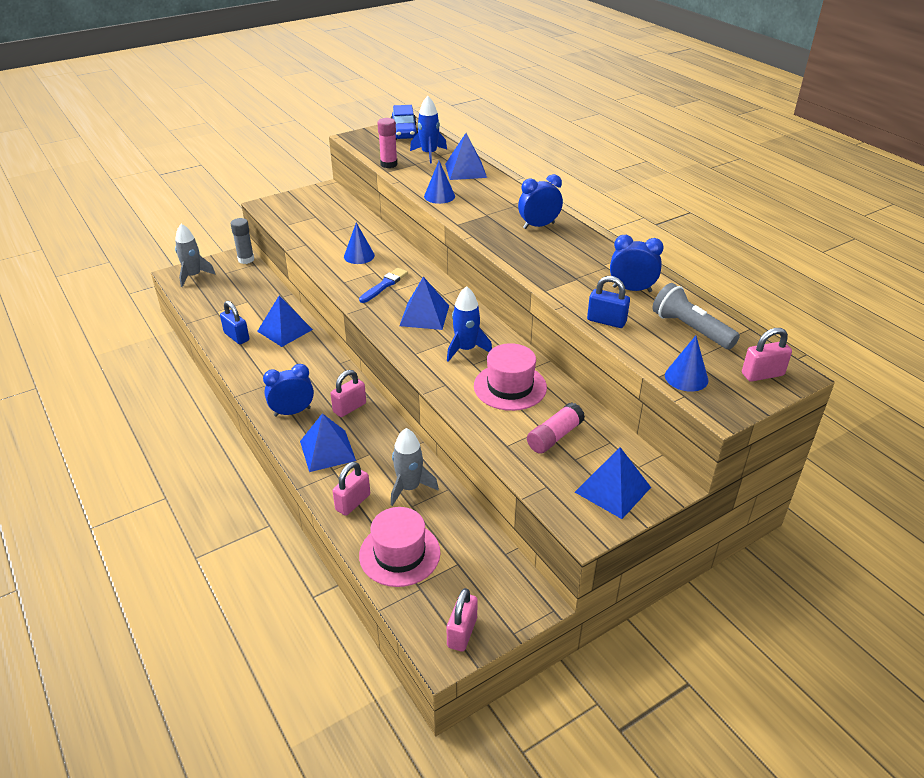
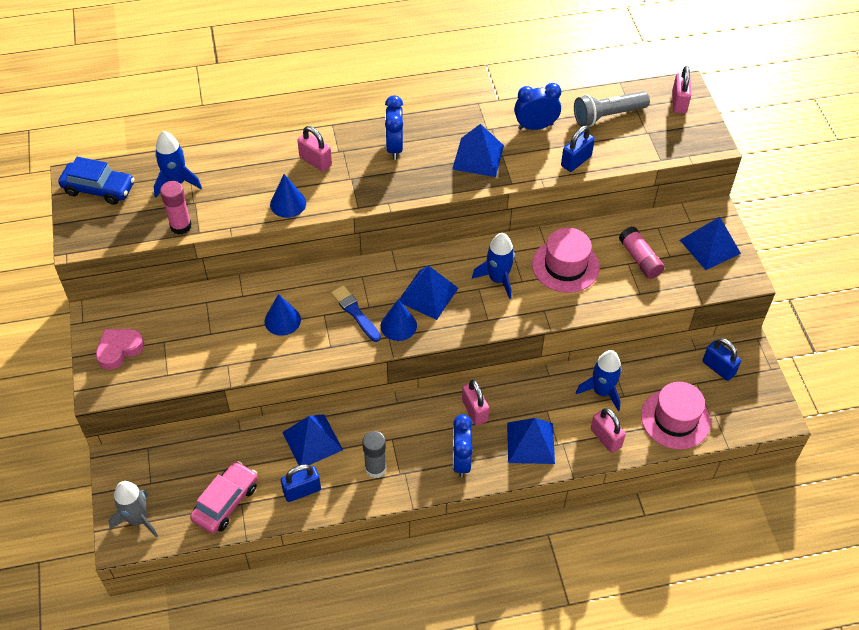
camera: 70 degrees left, 15 degrees up
(217, 306) = (226, 502): none -> pink car
(246, 259) = (130, 454): grey glue stick -> grey glue stick (375, 468)
(300, 203) = (119, 350): none -> pink heart
(409, 488) = (602, 391): grey rocket -> blue rocket
(462, 632) = (763, 400): pink padlock -> pink padlock (315, 161)
(465, 170) = (239, 164): blue pyramid -> blue pyramid (478, 157)
(488, 580) = (718, 368): none -> blue padlock
(632, 289) = (535, 126): blue clock -> blue clock turned 45 degrees clockwise
(686, 377) = (668, 145): blue cone -> blue cone (398, 325)

